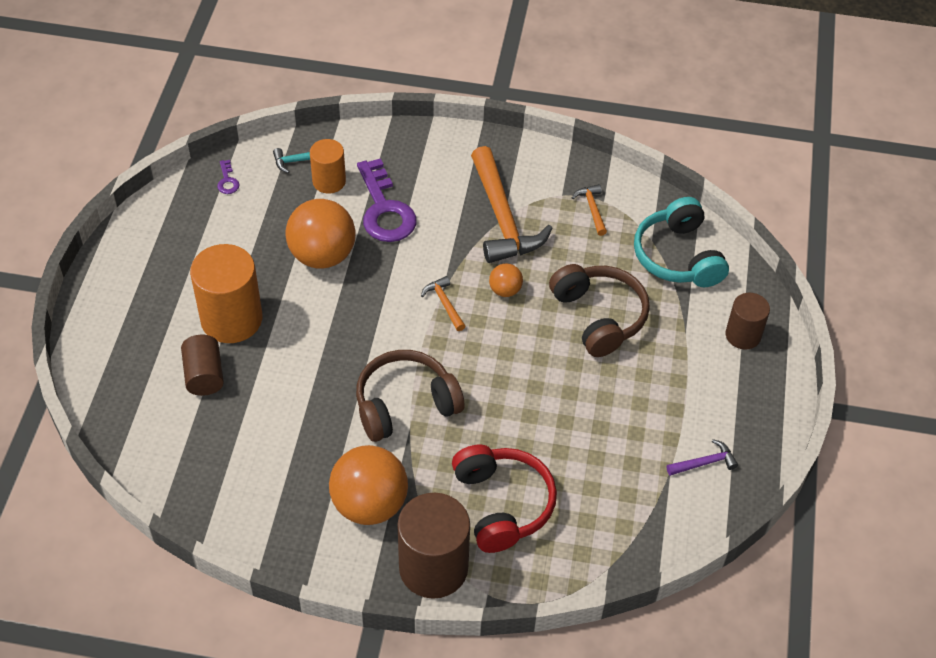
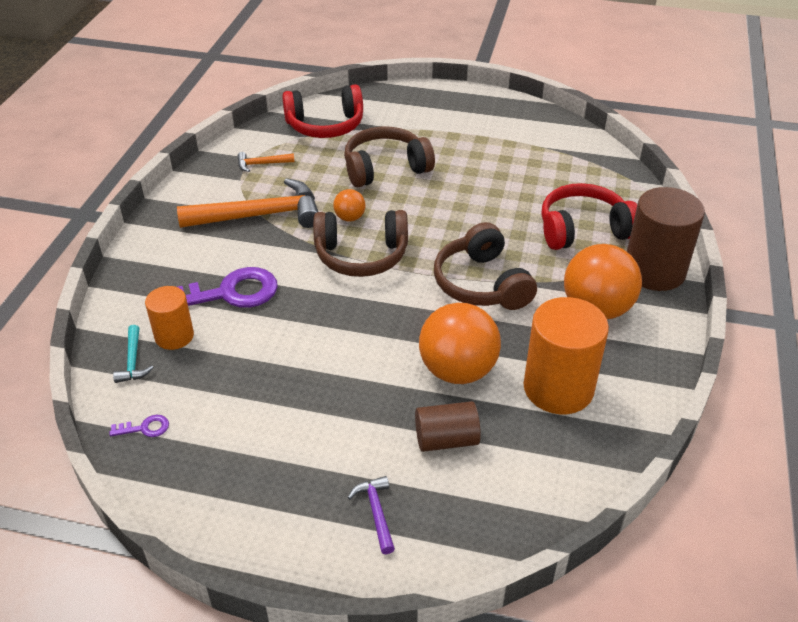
camera: 85 degrees left, 10 degrees down
(231, 319) = (366, 417): orange cylinder -> orange cylinder (558, 388)
(322, 255) = (284, 341): orange ball -> orange ball (457, 370)
(444, 303) = (361, 255): orange hammer -> brown headphones
(678, 256) = (325, 125): turquoise headphones -> red headphones
(704, 462) = (530, 130): purple hammer -> purple hammer (376, 512)
(743, 335) = (410, 104): brown cylinder -> none

